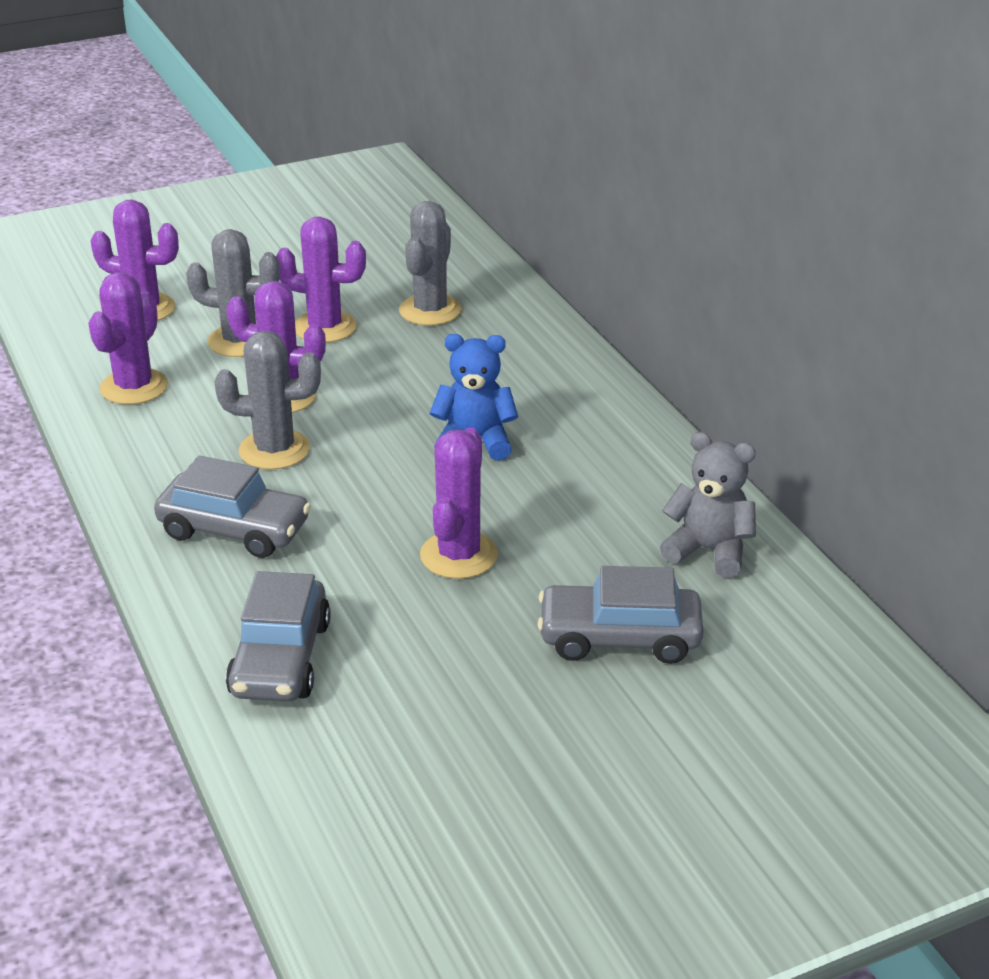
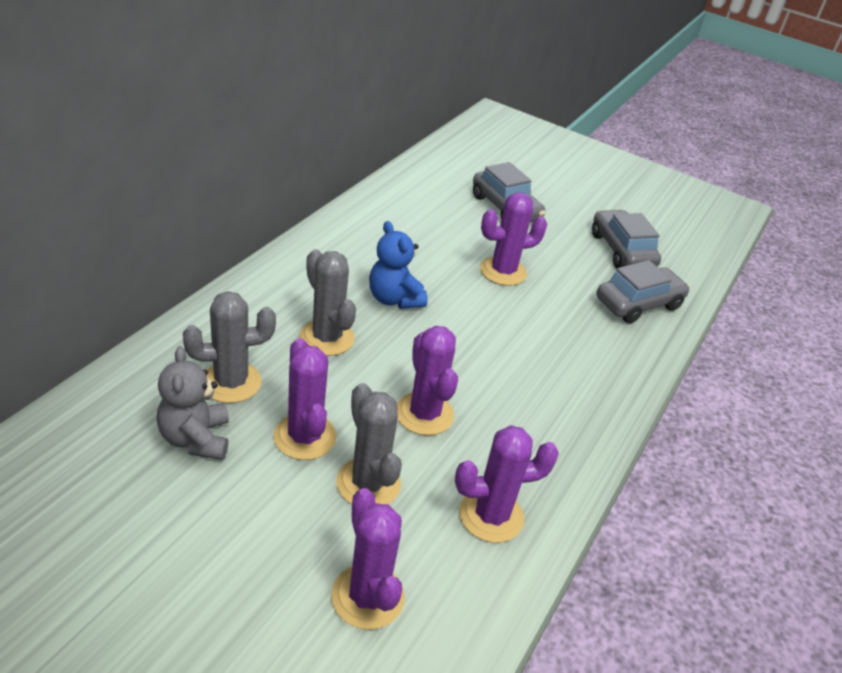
camera: 130 degrees left, 5 degrees up
(234, 529) = (576, 367): grey car -> grey car (621, 250)
(274, 450) = (487, 387): grey cactus -> grey cactus (327, 338)
(709, 551) = (415, 195): grey teddy bear -> grey teddy bear (195, 439)

